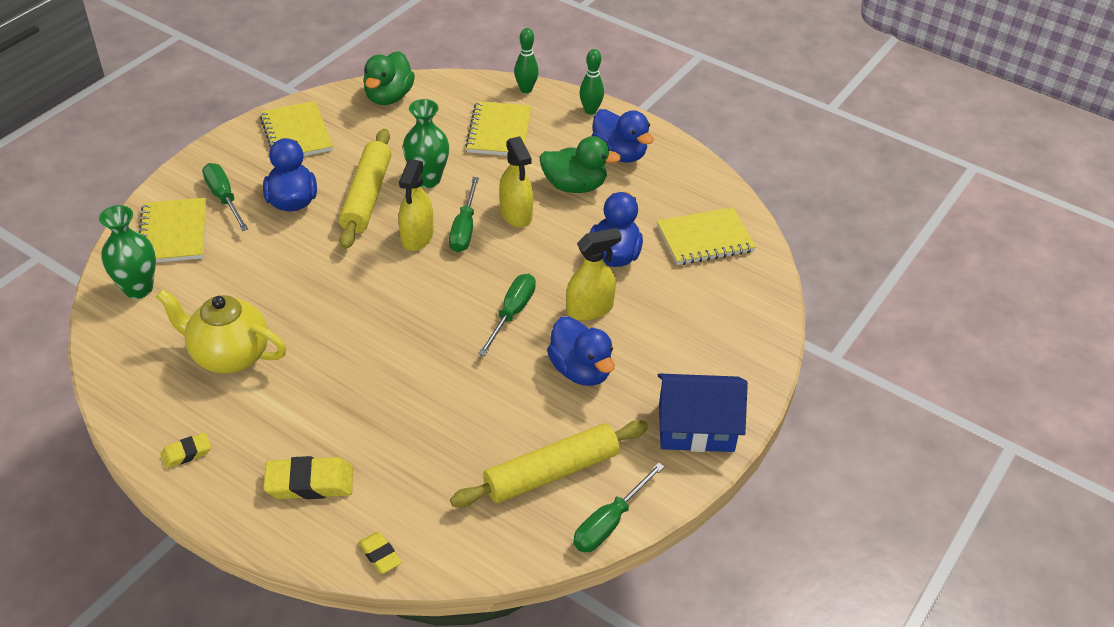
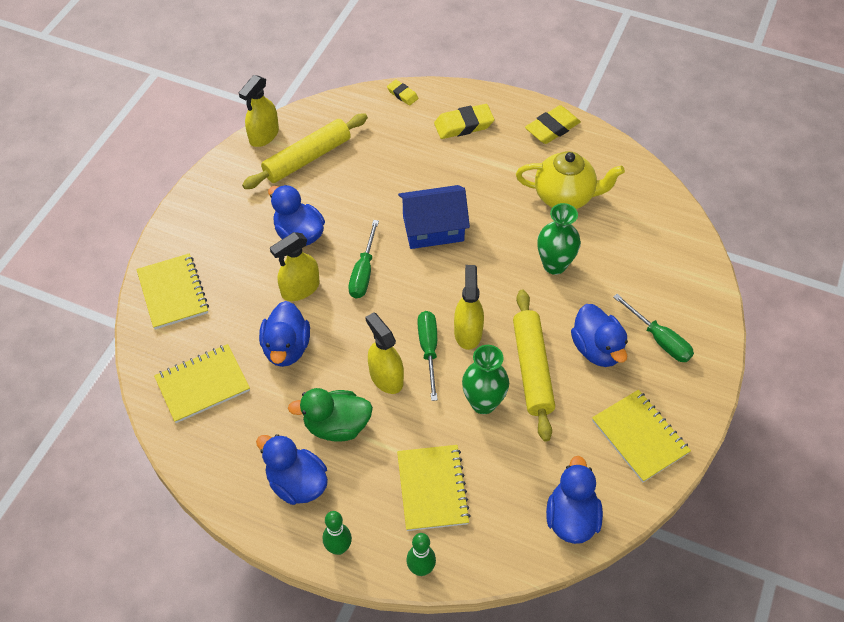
camera: 170 degrees right, 10 degrees up
(138, 289) = (668, 236): green vase -> green vase (554, 265)
(174, 233) = (677, 293): yellow notebook -> yellow notebook (173, 293)
(186, 453) = (552, 128): yellow eraser -> yellow eraser, size x1.74
(389, 97) = (571, 518): green duck -> blue duck
(609, 522) = (264, 135): green screwdriver -> yellow spray bottle
(696, 428) = (208, 206): blue house -> blue house (433, 228)

